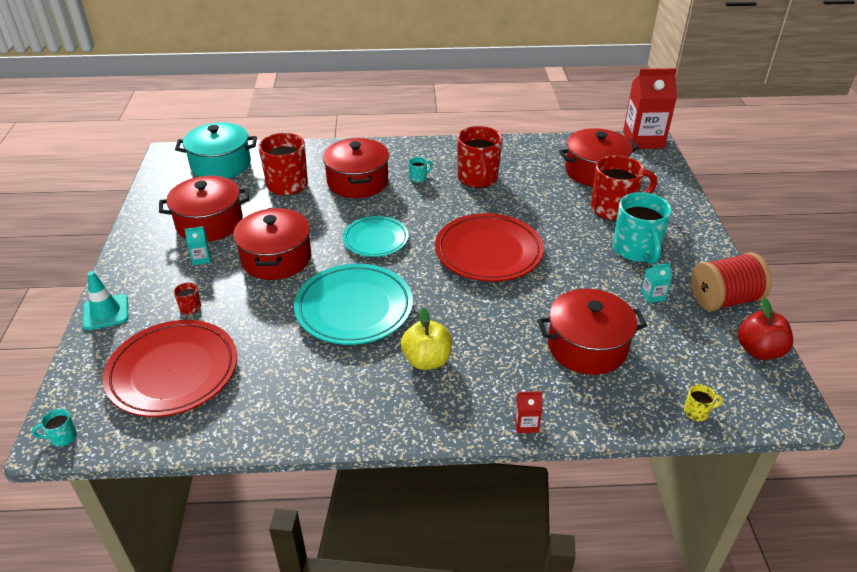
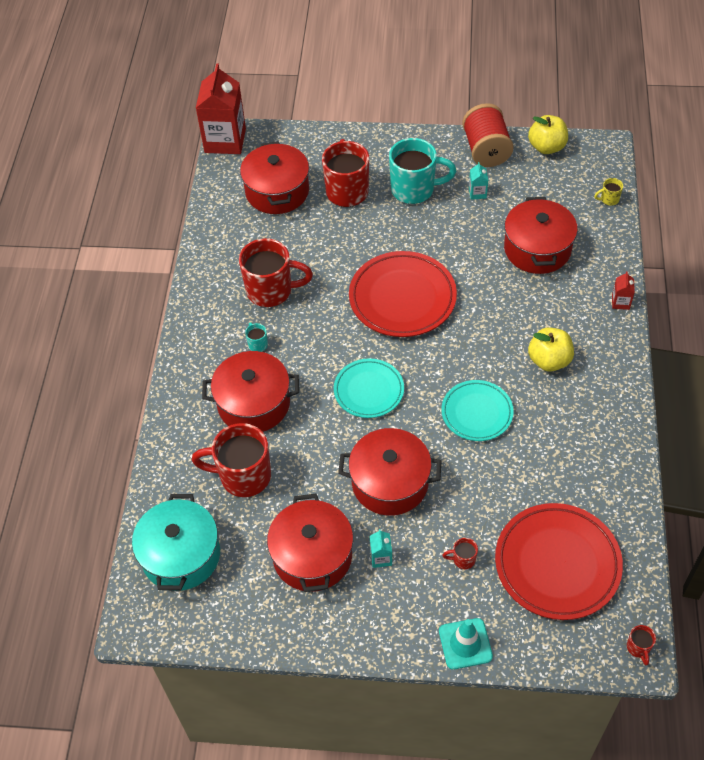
camera: 80 degrees left, 15 degrees up
(62, 437) = (638, 648): turquoise mug -> red mug
(354, 308) = (477, 413): turquoise plate -> turquoise plate, size x0.62
(697, 412) = (609, 199): yellow mug -> yellow mug turned 105 degrees counterclockwise
(759, 351) = (546, 147): red apple -> yellow apple

